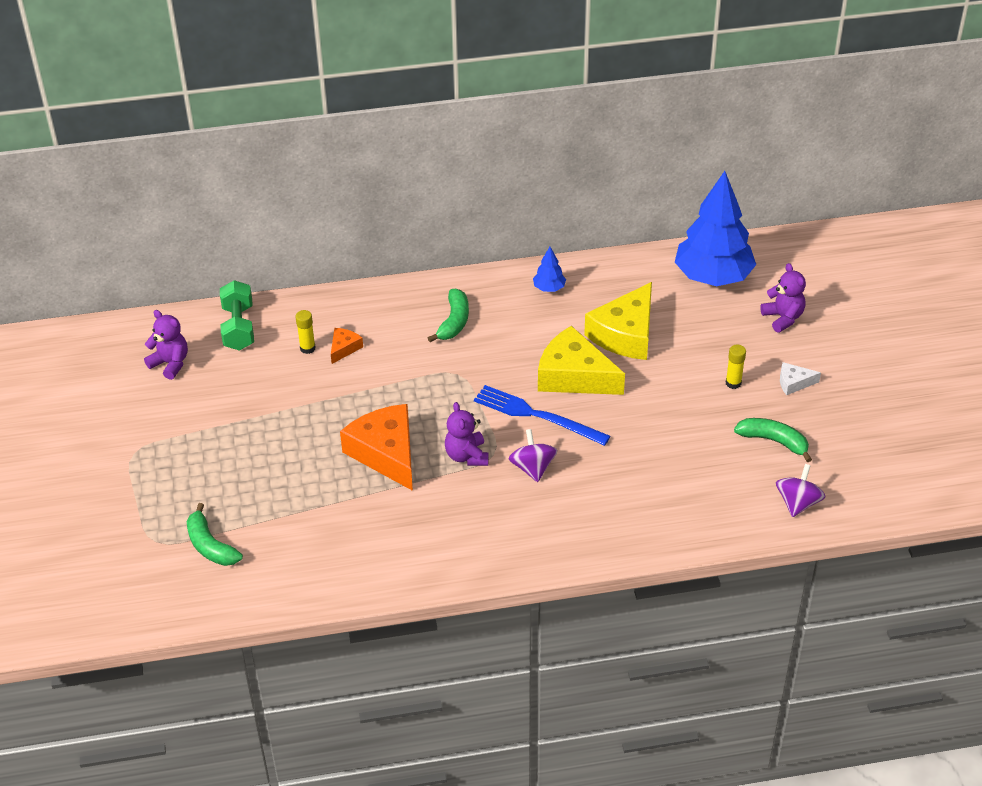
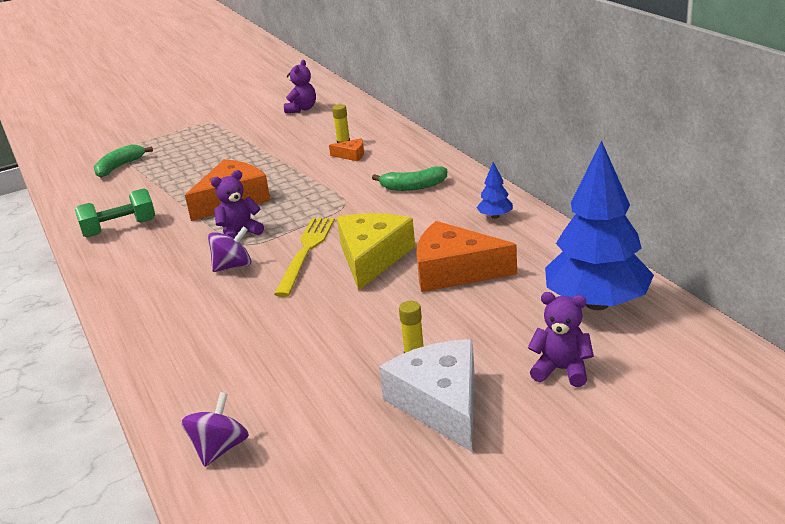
camera: 75 degrees right, 15 degrees down
(238, 327) = (353, 117): green dumbbell -> green dumbbell (119, 228)
(536, 415) = (306, 252): blue fork -> yellow fork
(625, 334) = (454, 271): yellow cheese -> orange cheese
(774, 441) = (324, 407): green banana -> none
(783, 318) = (561, 370): purple teddy bear -> purple teddy bear turned 120 degrees counterclockwise
(794, 383) = (440, 403): white cheese -> white cheese, size x2.18
(797, 503) = (219, 449): purple spinning top -> purple spinning top turned 75 degrees counterclockwise

